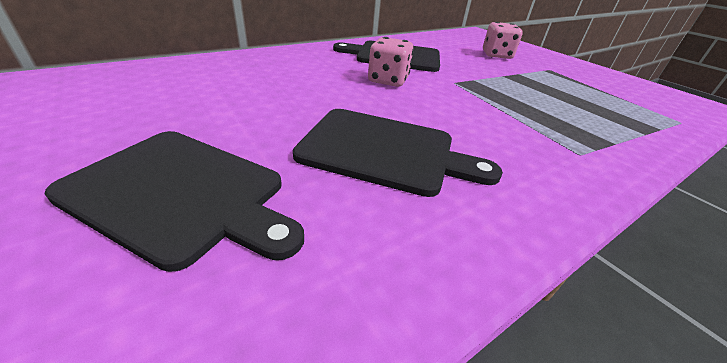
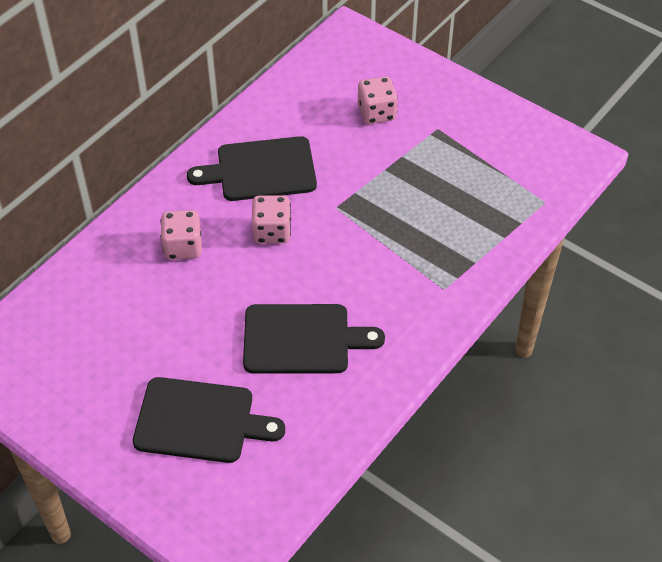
camera: 15 degrees left, 15 degrees up
(301, 71) = (183, 247): none -> pink dice

